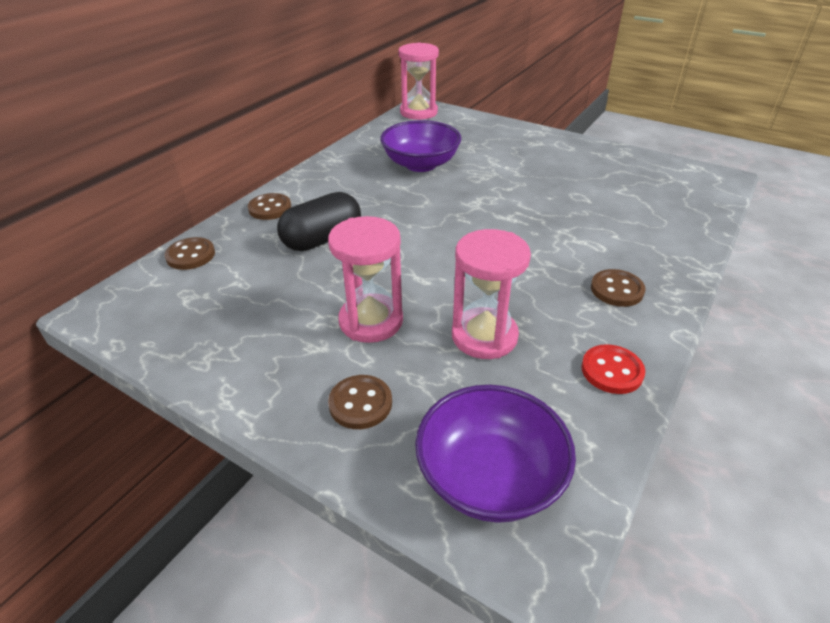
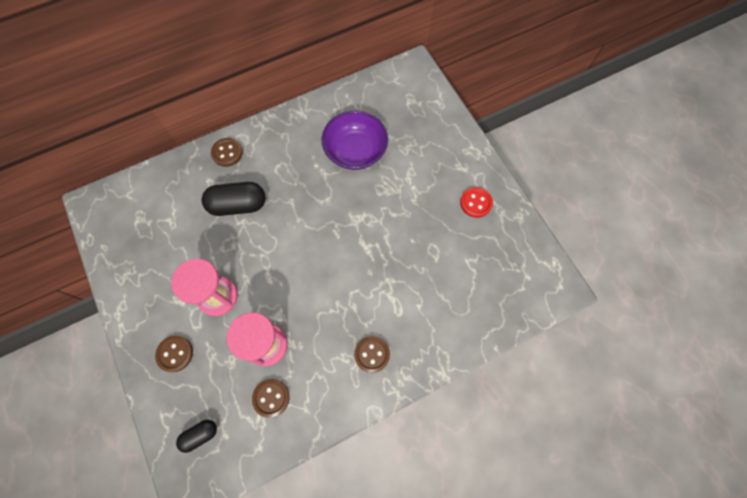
camera: 30 degrees right, 30 degrees up
(190, 255) = (158, 179): brown button -> brown button (271, 398)
(418, 112) = (406, 75): pink hourglass -> none
(490, 477) = (200, 435): purple bowl -> black capsule
(612, 371) = (311, 411): red button -> red button (476, 203)

